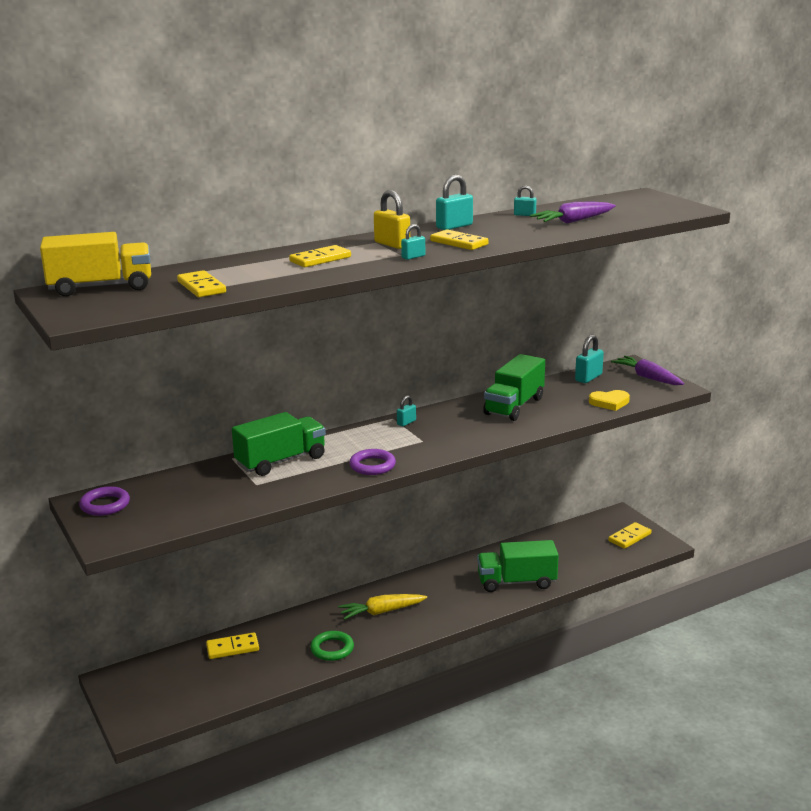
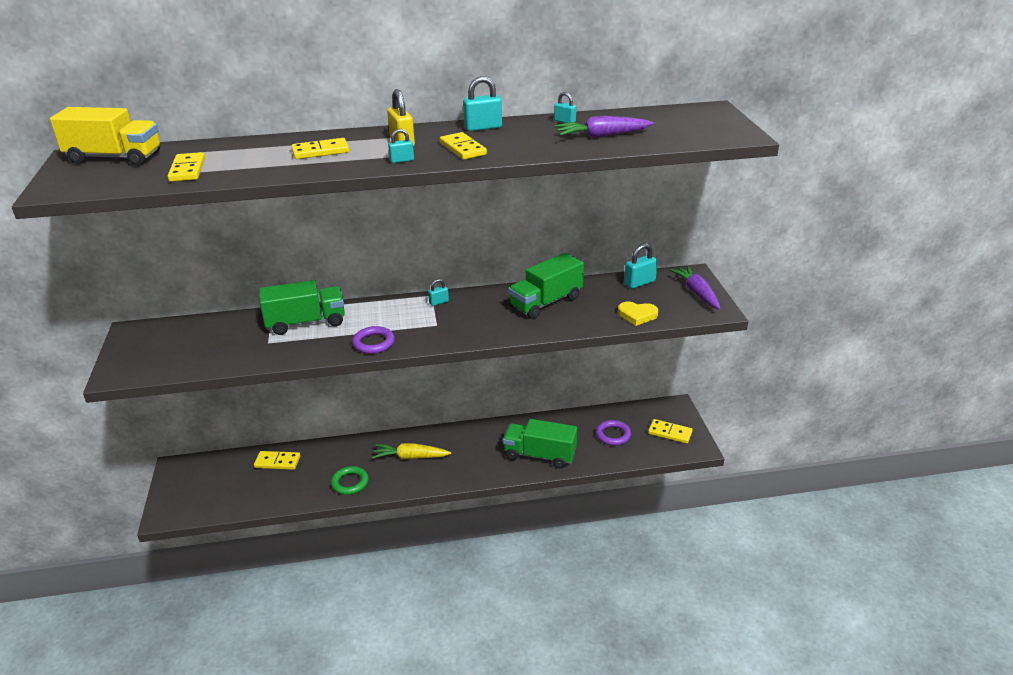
camera: 20 degrees right, 10 degrees up
(105, 505) = (143, 338): purple ring -> purple ring (613, 435)
(629, 537) = (670, 433): yellow domino -> yellow domino turned 45 degrees clockwise

